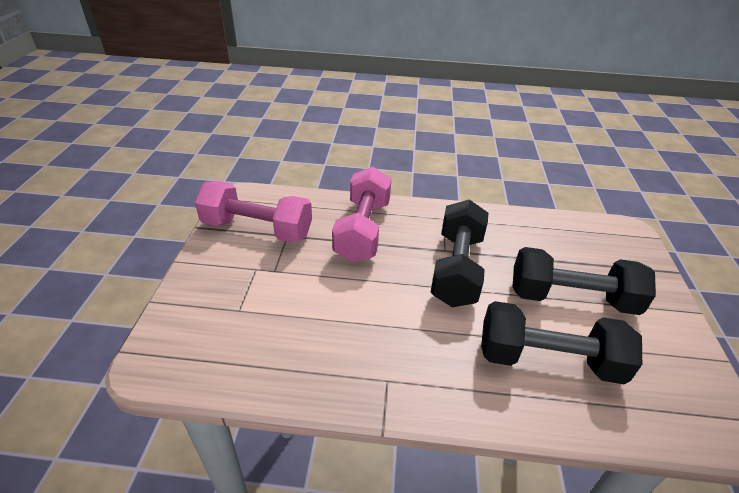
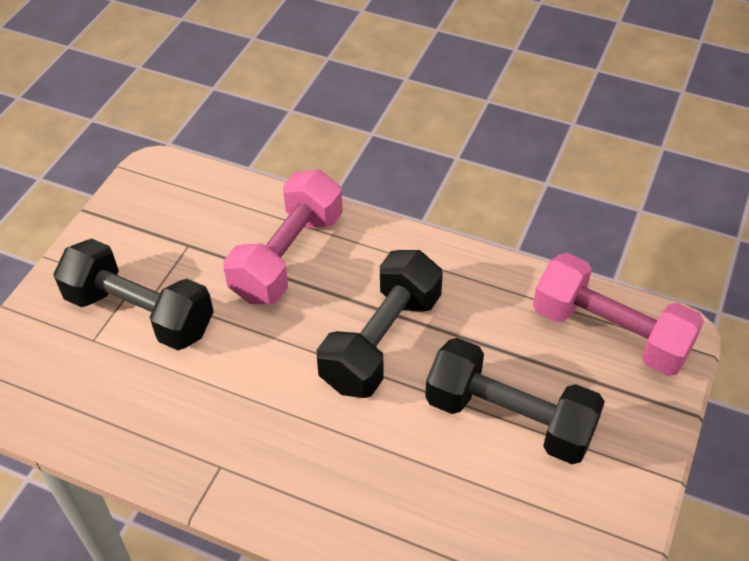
camera: 20 degrees right, 10 degrees up
(257, 229) = (154, 228): pink dumbbell -> pink dumbbell (610, 333)
(548, 360) = (423, 491): black dumbbell -> black dumbbell (140, 313)

